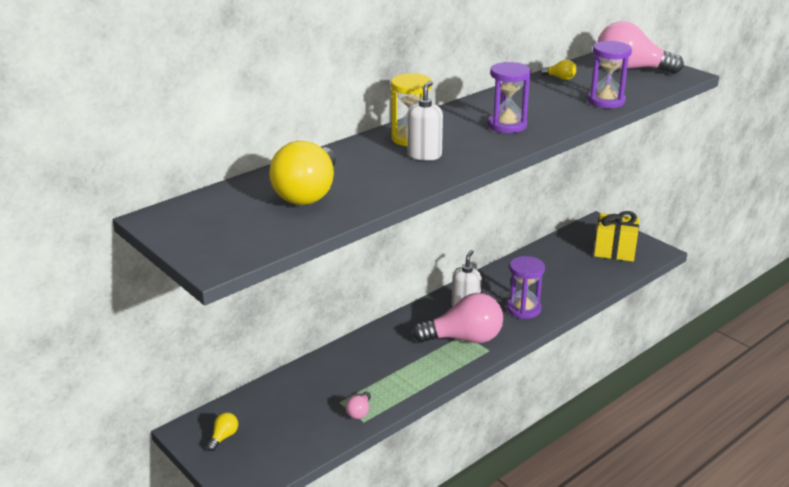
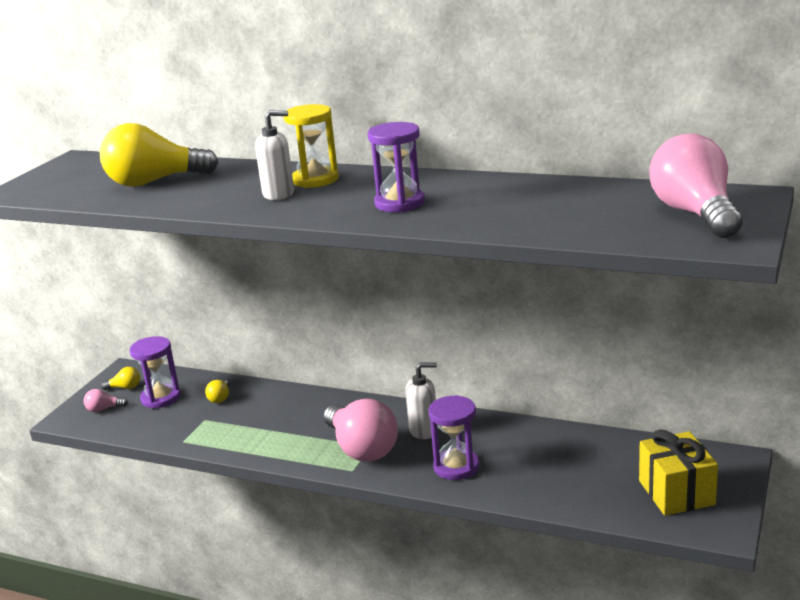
camera: 65 degrees right, 5 degrees down
(359, 412) = (195, 434): pink light bulb -> pink light bulb (104, 409)
(560, 78) = (592, 190): yellow light bulb -> yellow light bulb (220, 398)
(606, 101) = (547, 226): purple hourglass -> purple hourglass (161, 398)

